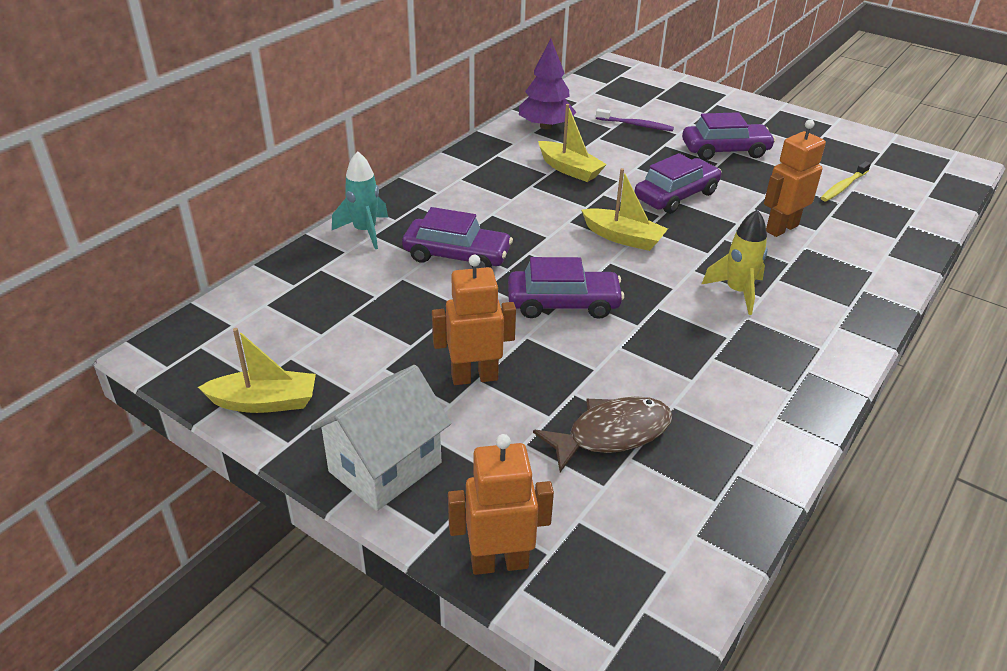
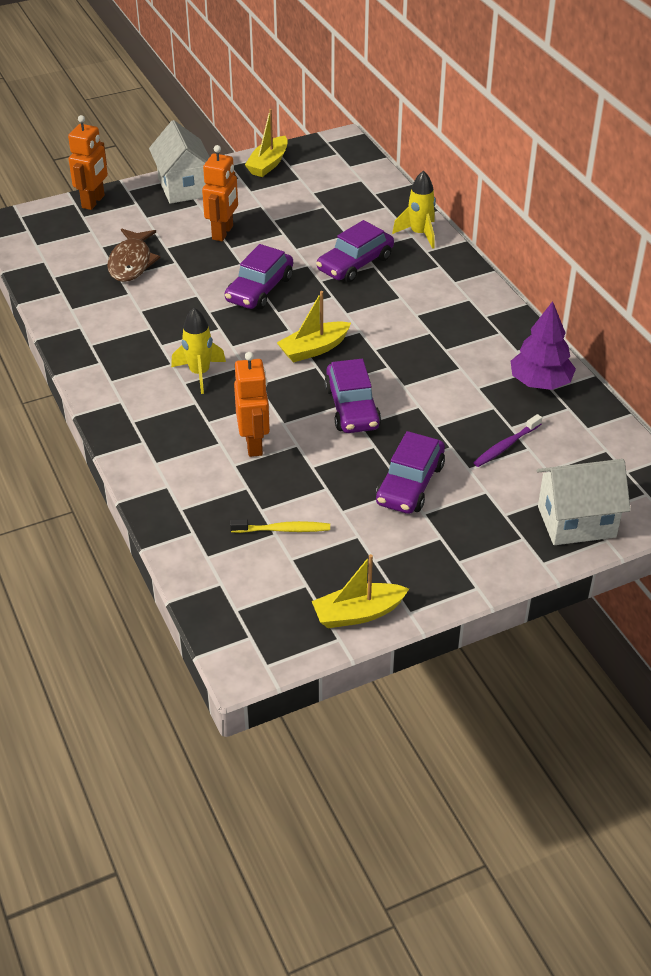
camera: 120 degrees right, 5 degrees up
(365, 231) = (419, 234): turquoise rocket -> yellow rocket
(569, 169) = (443, 364): yellow boat -> yellow boat (358, 613)
(677, 90) = (576, 521): none -> white house
(843, 186) = (283, 529): yellow toothbrush -> yellow toothbrush turned 105 degrees clockwise

